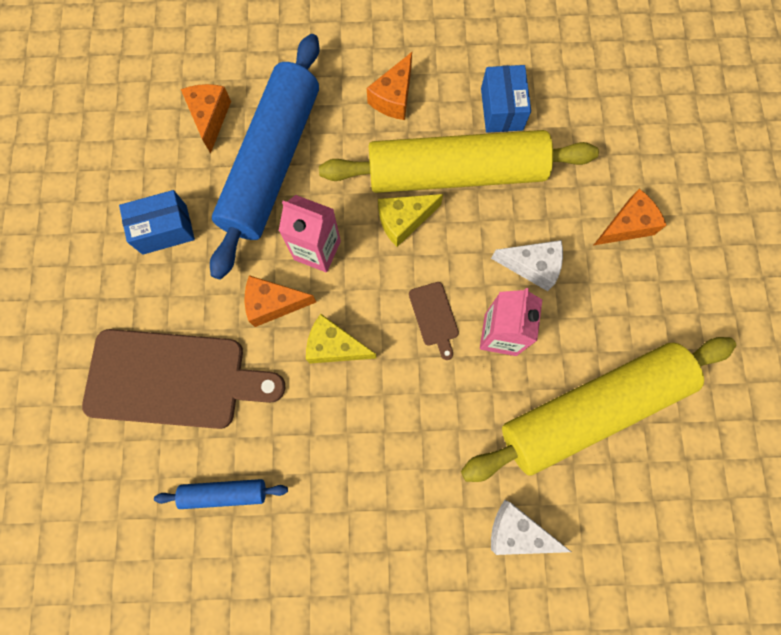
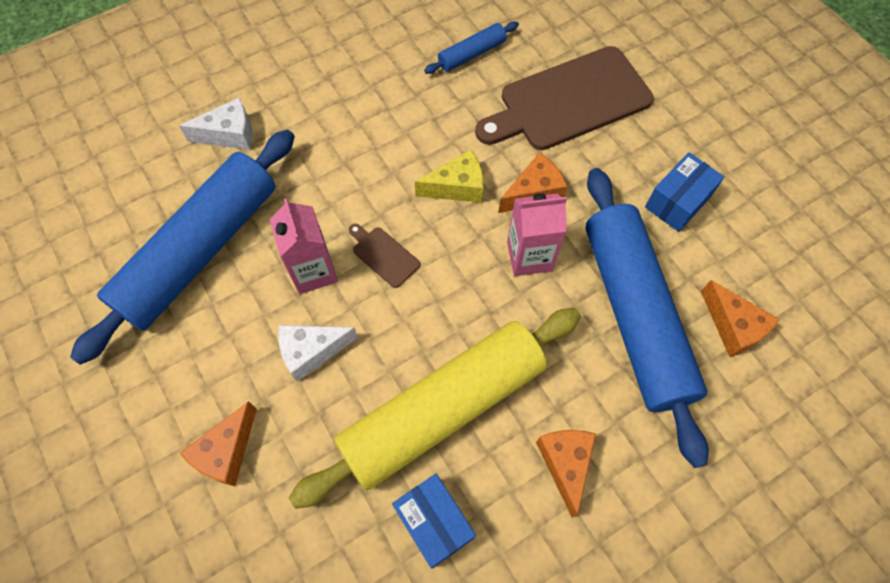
camera: 150 degrees right, 10 degrees down
(404, 221) = (466, 328): yellow cheese -> none
(591, 409) = (200, 251): yellow rolling pin -> blue rolling pin

